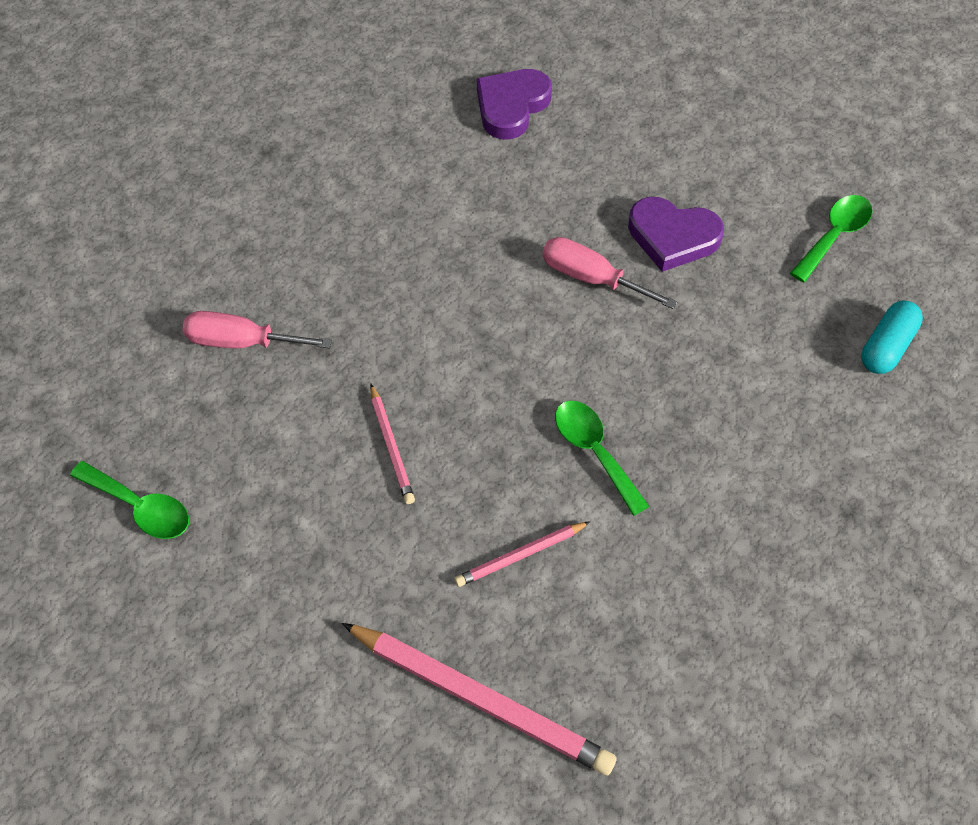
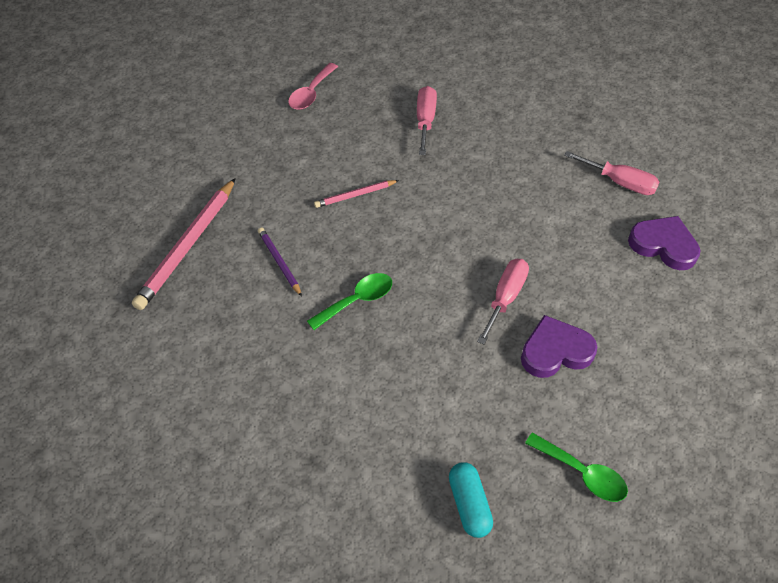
camera: 85 degrees right, 5 degrees down
(141, 507) = (311, 93): green spoon -> pink spoon
(401, 130) = (620, 182): none -> pink screwdriver
(520, 555) = (279, 262): pink pencil -> purple pencil
(672, 237) = (555, 351): purple heart -> purple heart turned 60 degrees clockwise
(886, 346) = (469, 504): turquoise capsule -> turquoise capsule turned 45 degrees clockwise

